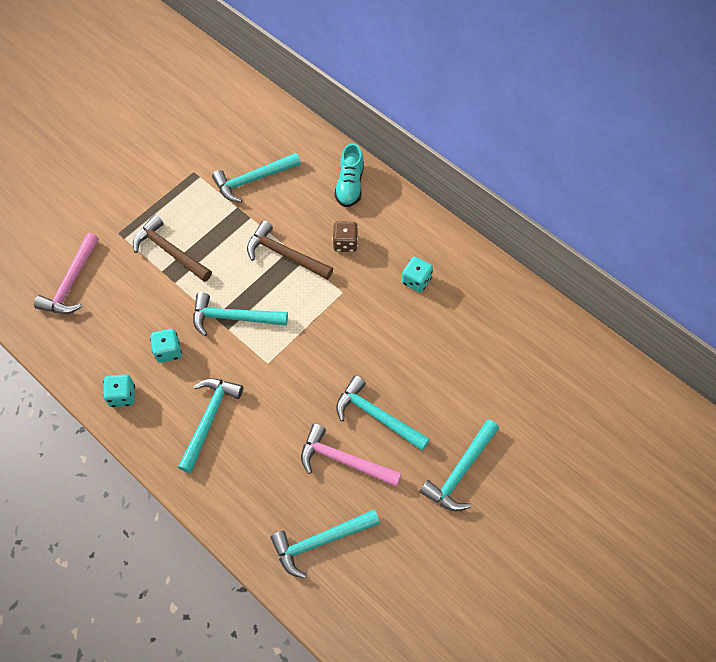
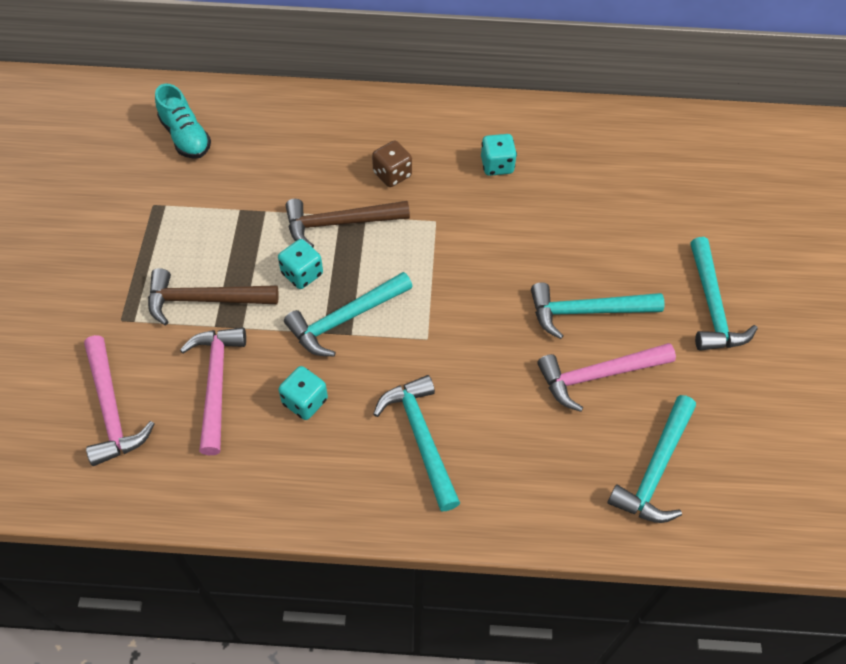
camera: 40 degrees left, 5 degrees down
(122, 396) = (296, 485): turquoise dice -> turquoise dice (302, 274)
(133, 306) = (216, 384): none -> pink hammer
(253, 180) = (231, 173): turquoise hammer -> none
(350, 185) = (342, 119): turquoise shoe -> turquoise shoe (186, 137)

